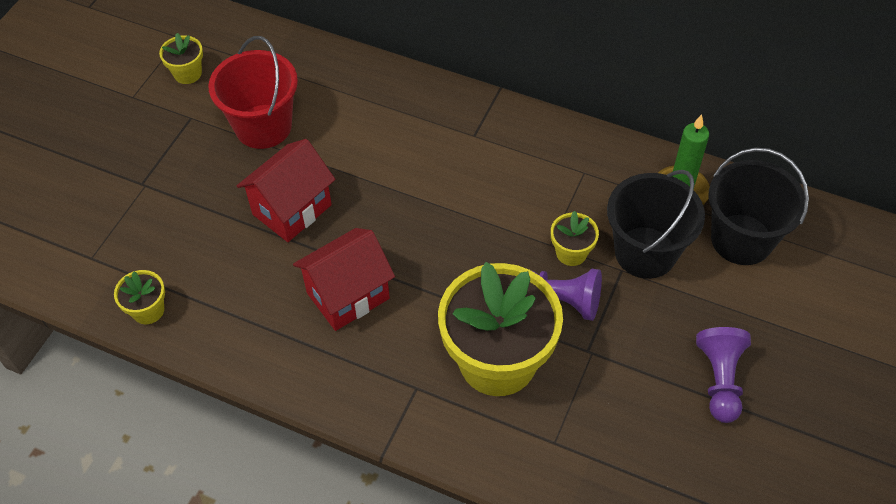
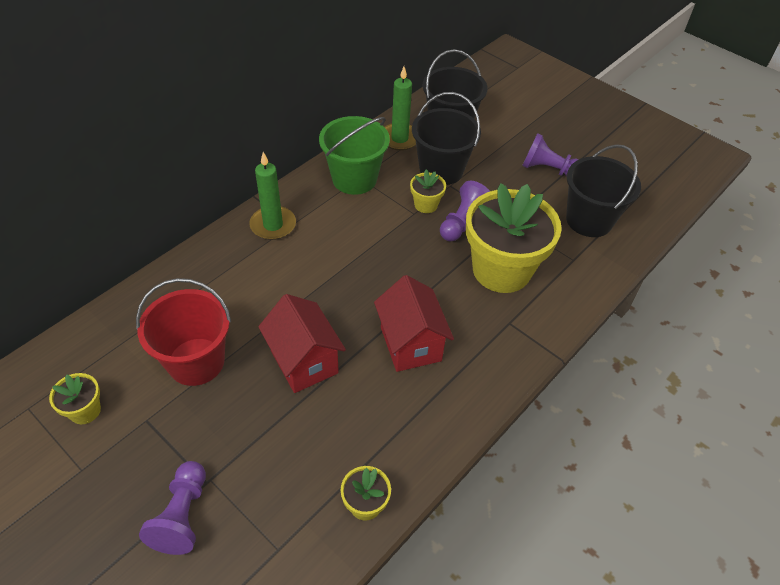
camera: 75 degrees left, 5 degrees down
(107, 179) = (182, 516): none -> purple pawn
(464, 119) = (273, 225): none -> green candle
(578, 168) = (354, 179): none -> green bucket
(641, 450) = (589, 220): none -> black bucket

